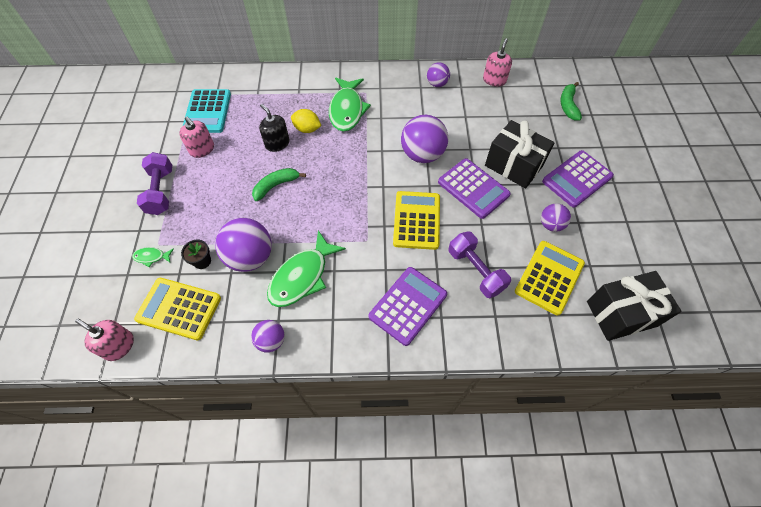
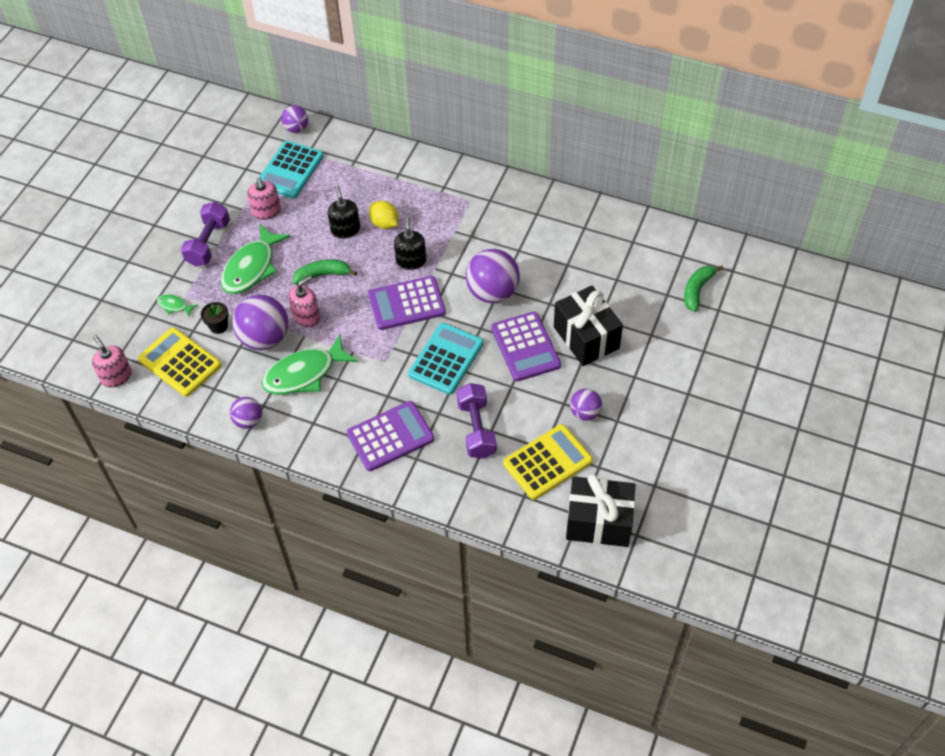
camera: 25 degrees right, 5 degrees down
(344, 151) = (411, 261): none -> black soap dispenser
(347, 110) = (439, 215): green fish -> green fish (252, 267)
(416, 220) = (446, 359): yellow calculator -> turquoise calculator
(437, 84) = (558, 216): purple ball -> purple ball (296, 128)
(494, 80) = (628, 232): pink soap dispenser -> pink soap dispenser (306, 316)
(577, 179) = (647, 376): purple calculator -> purple calculator (407, 304)

